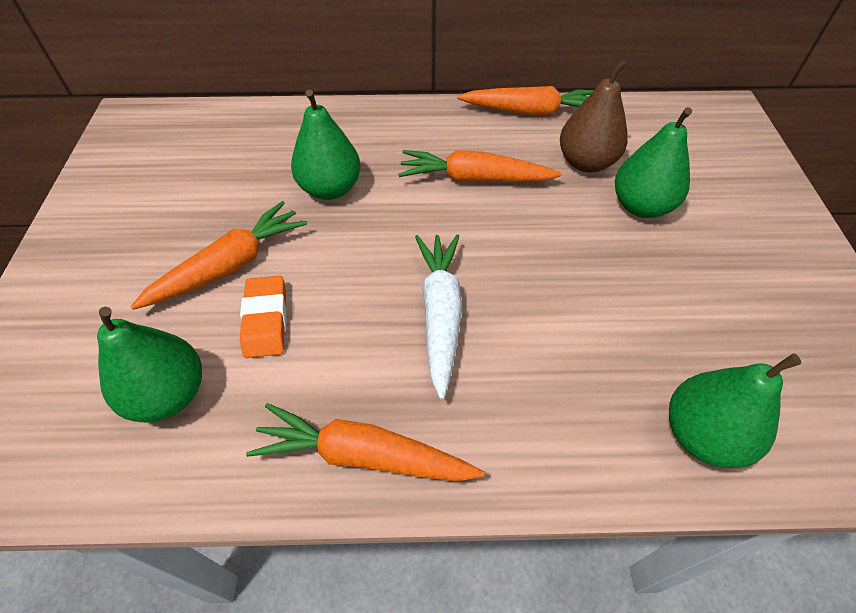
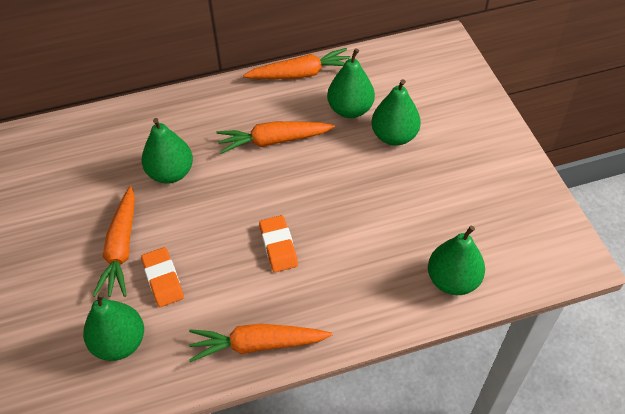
camera: 15 degrees left, 0 degrees up
(229, 266) = (121, 248): orange carrot -> orange carrot turned 150 degrees clockwise
(440, 314) = (278, 246): white carrot -> orange eraser
(586, 163) = (350, 109): brown pear -> green pear

